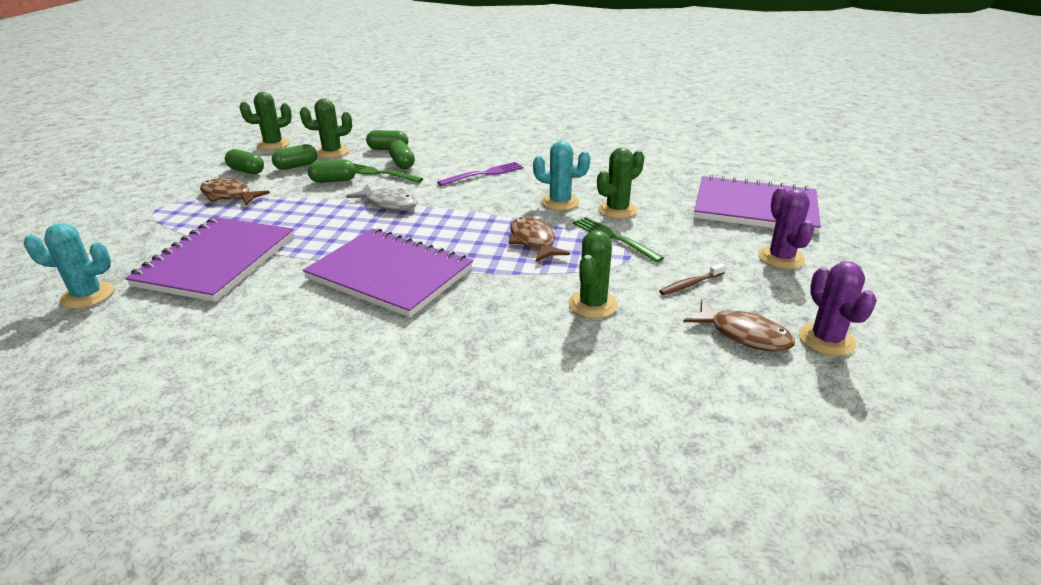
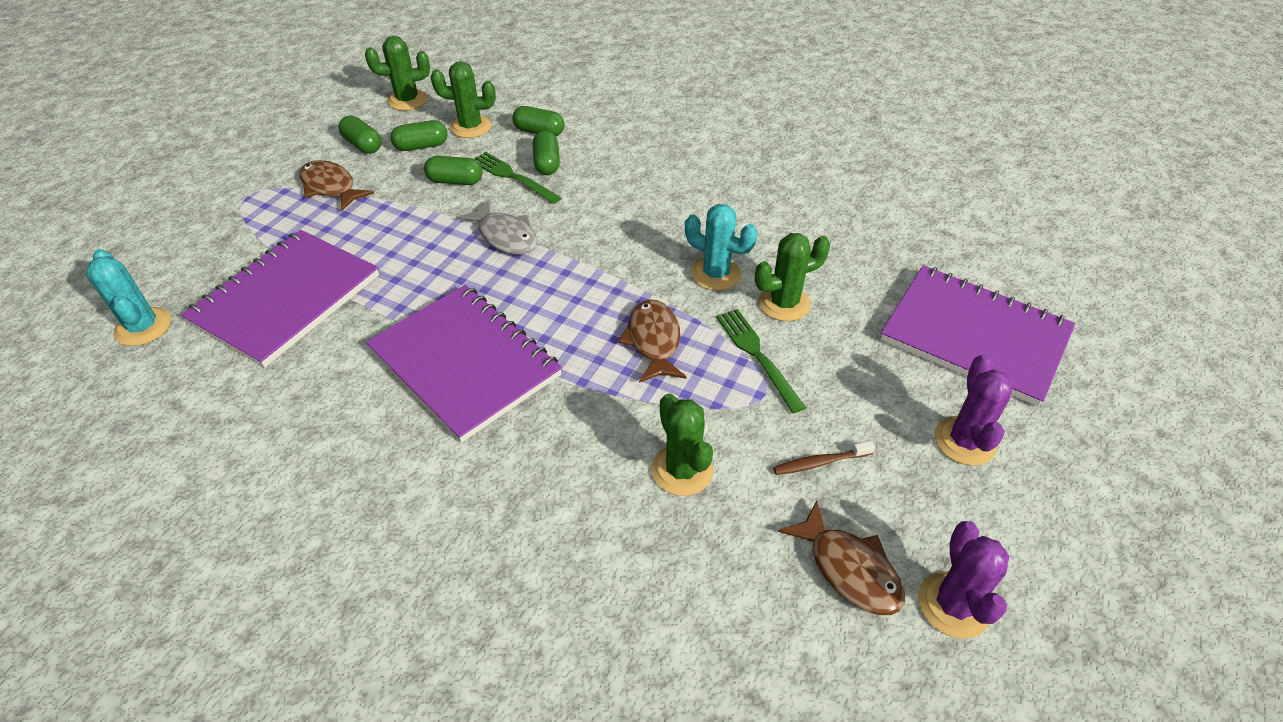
camera: 15 degrees right, 15 degrees up
(87, 295) = (143, 327): turquoise cactus -> turquoise cactus turned 45 degrees clockwise
(484, 174) = (640, 201): purple fork -> none
(593, 304) = (682, 470): green cactus -> green cactus turned 60 degrees counterclockwise

